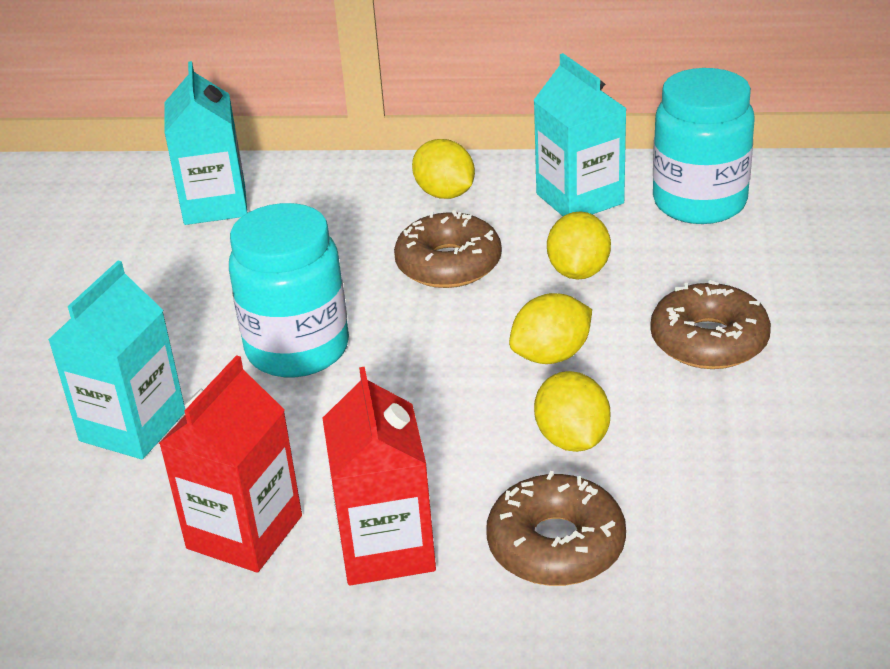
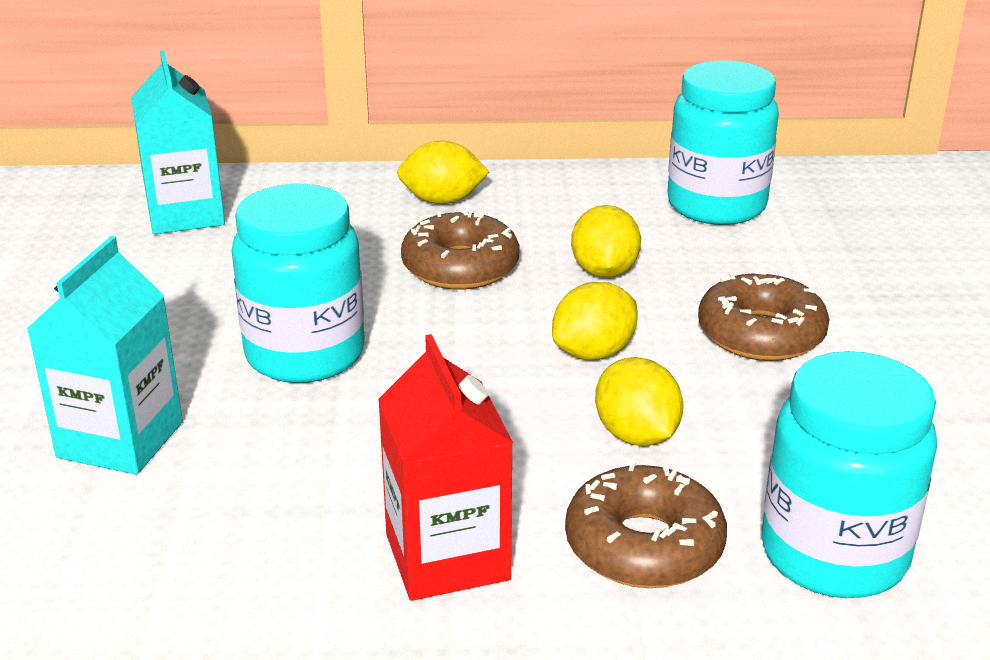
camera: 10 degrees left, 5 degrees down
(244, 532) = (274, 548): red carton -> none
(445, 194) = (442, 201): yellow lemon -> yellow lemon turned 45 degrees counterclockwise
(579, 199) = (589, 203): turquoise carton -> none
(721, 561) = (834, 554): none -> turquoise jar

